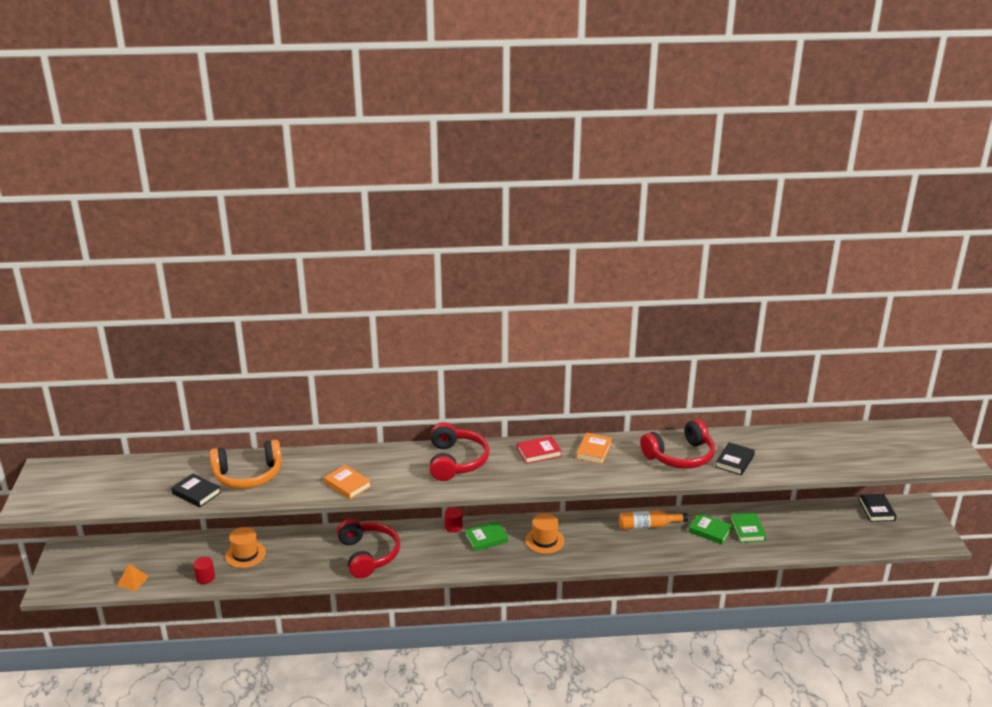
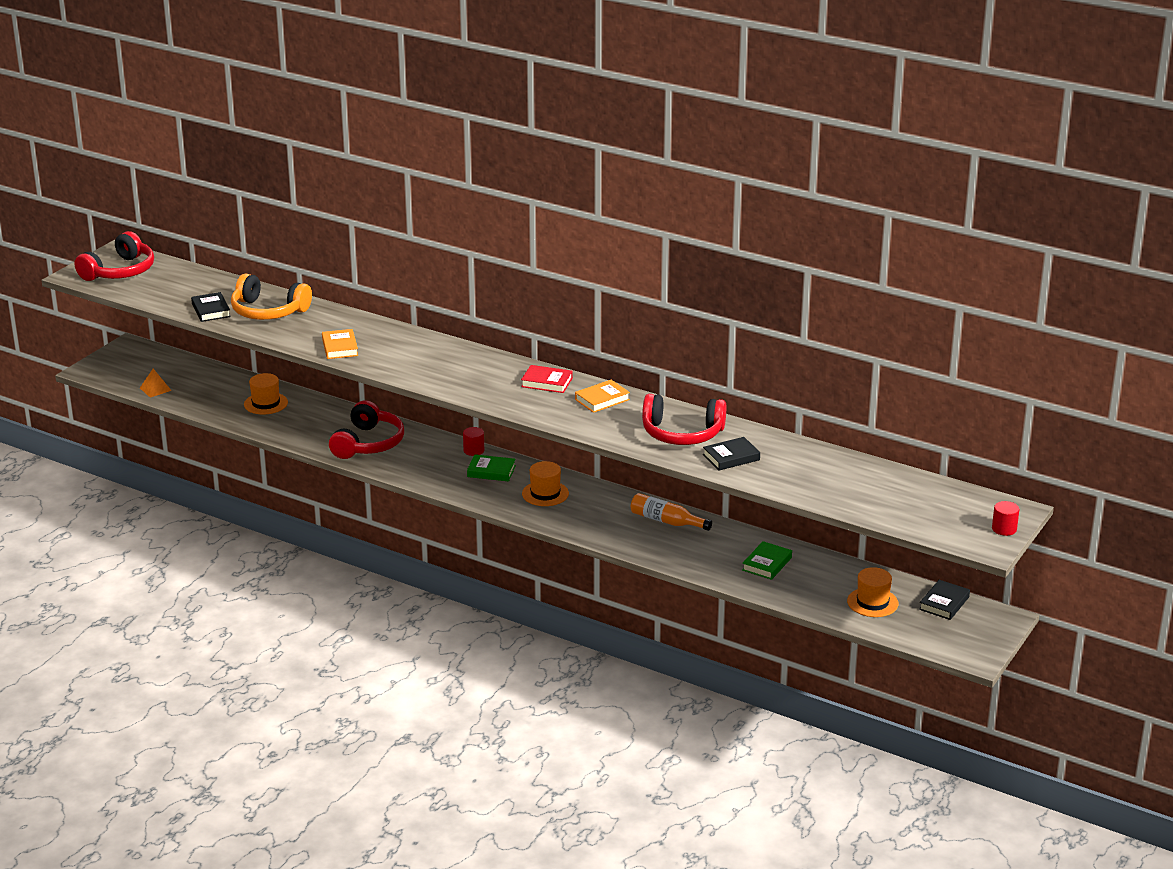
camera: 35 degrees right, 0 degrees up
(205, 577) = (214, 408): red cylinder -> red cylinder (1004, 529)
(456, 461) = (459, 363): red headphones -> red headphones (120, 271)
(710, 531) = (724, 549): green book -> none
(840, 529) = (872, 602): none -> orange hat

